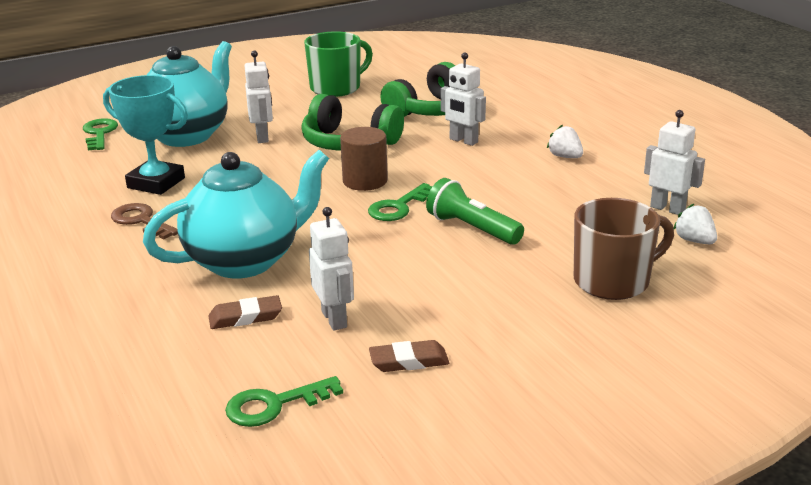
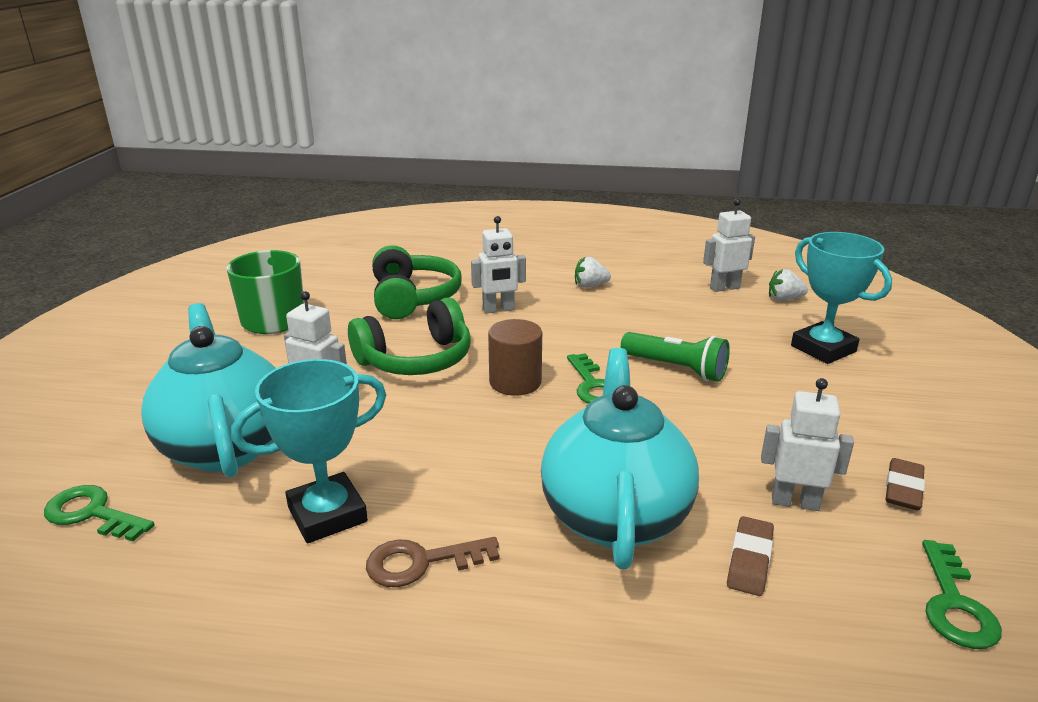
camera: 55 degrees left, 0 degrees up
(472, 228) = (676, 369): green flashlight -> green flashlight turned 135 degrees counterclockwise
(613, 281) = (823, 349): brown mug -> turquoise trophy

